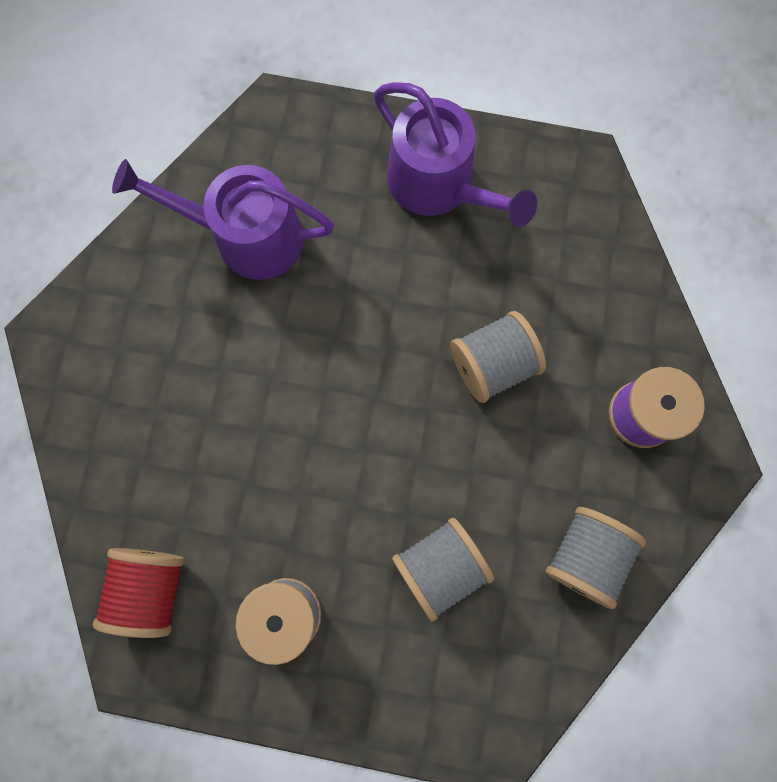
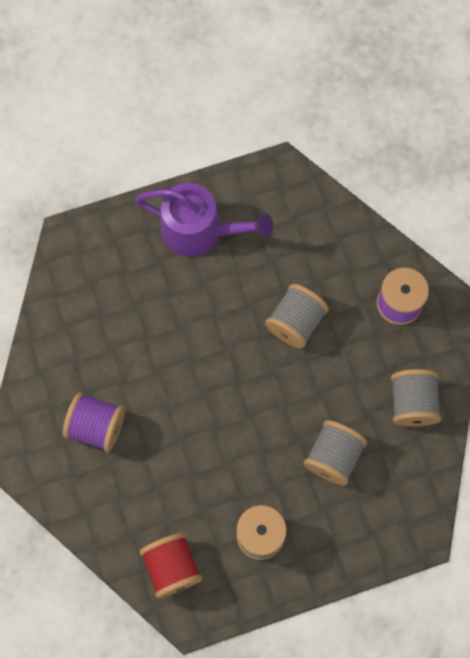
camera: 30 degrees left, 5 degrees down
(169, 356) = (96, 426): none -> purple spool
(247, 236) = (100, 327): purple watering can -> none

